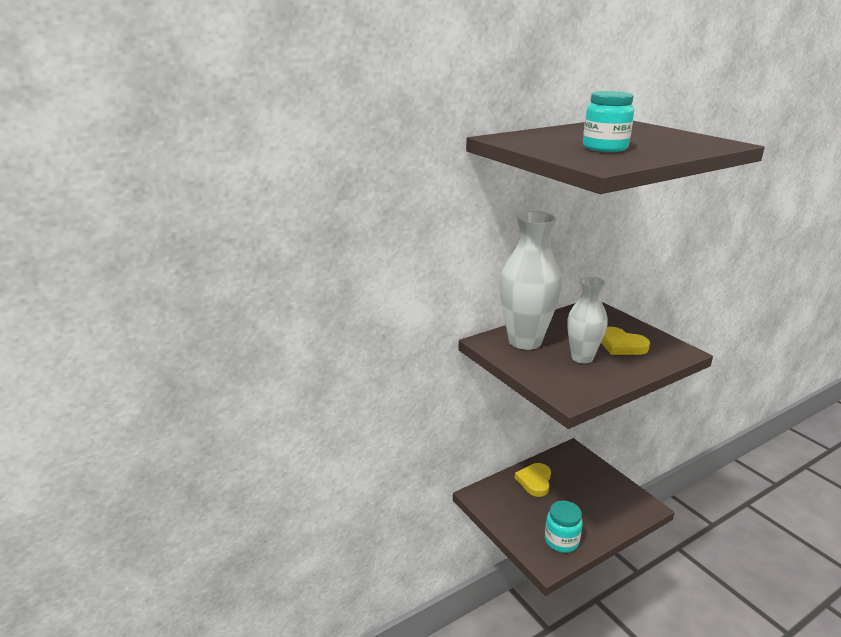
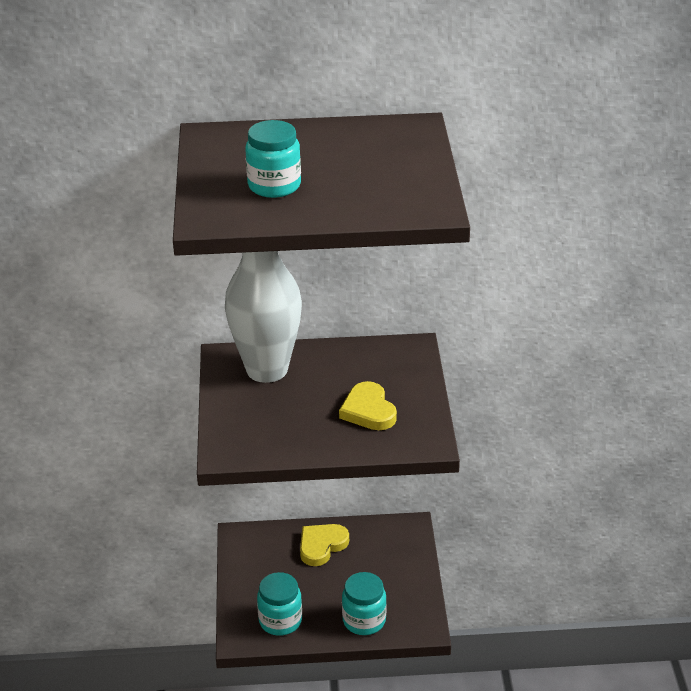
camera: 30 degrees right, 10 degrees up
(582, 358) = (301, 411): white vase -> none
(611, 518) = (364, 620): none -> turquoise jar

